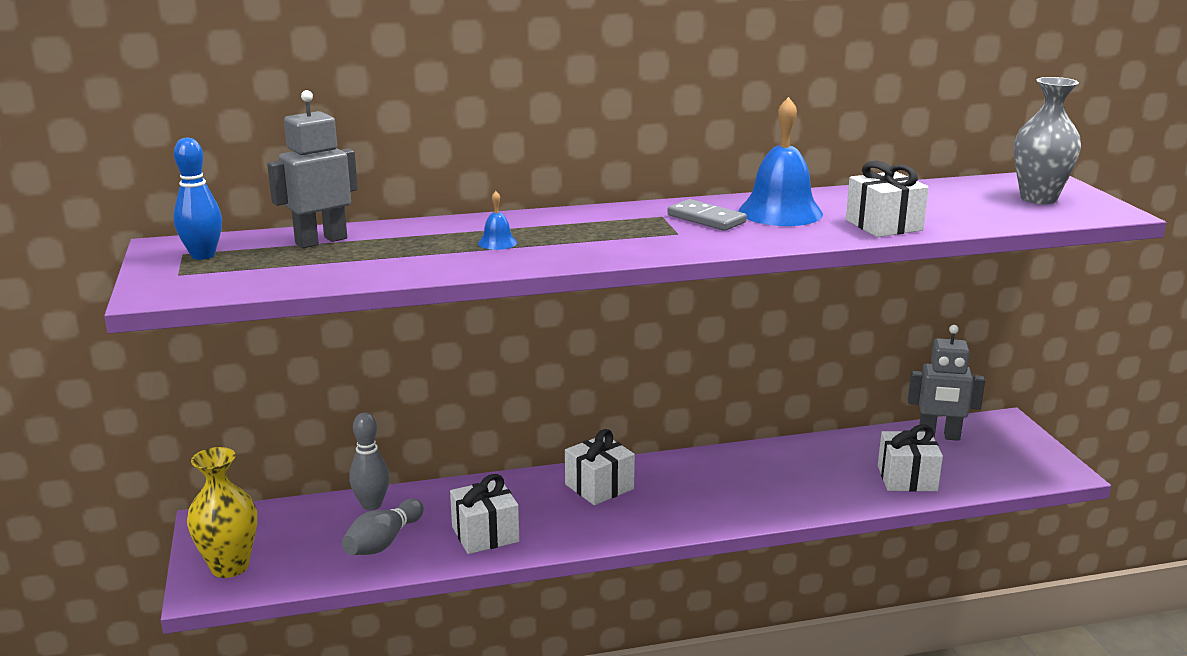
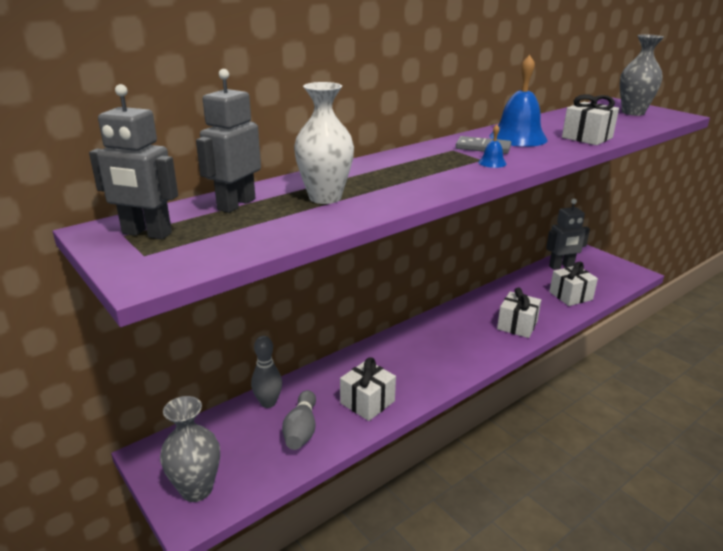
camera: 25 degrees left, 5 degrees up
(203, 255) = (146, 233): blue bowling pin -> grey robot
(229, 566) = (196, 489): yellow vase -> grey vase
(420, 248) = (325, 197): none -> white vase
(497, 242) = (375, 184): blue bell -> blue bell (492, 163)
(599, 487) = (410, 346): white gift -> white gift (517, 325)

